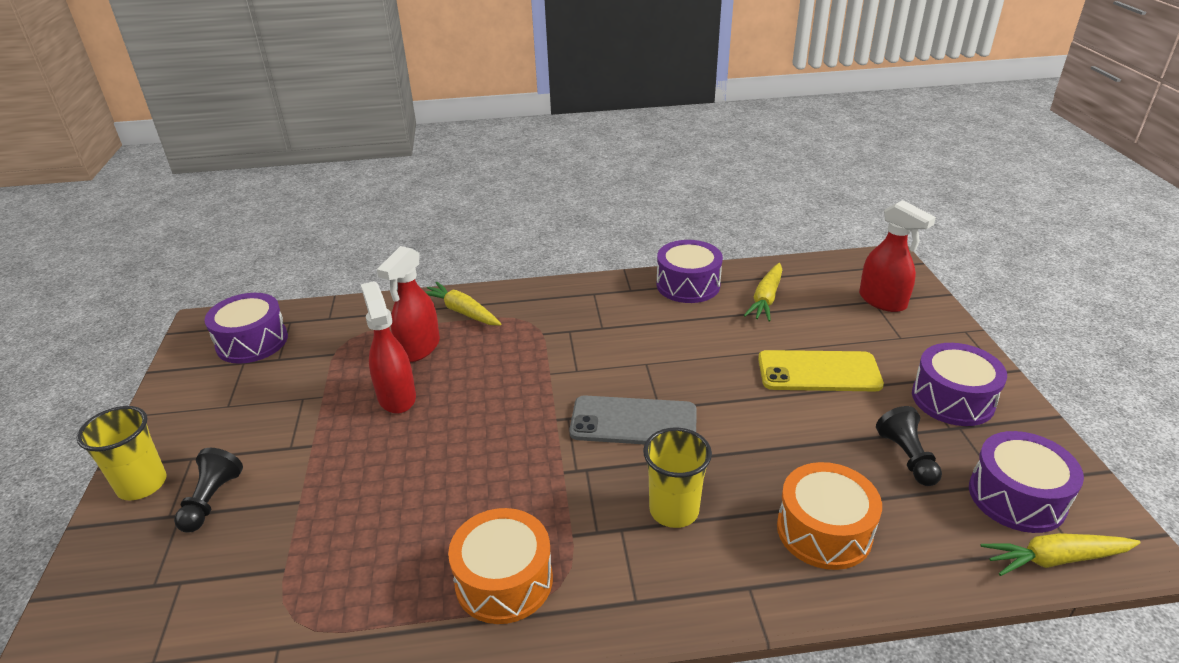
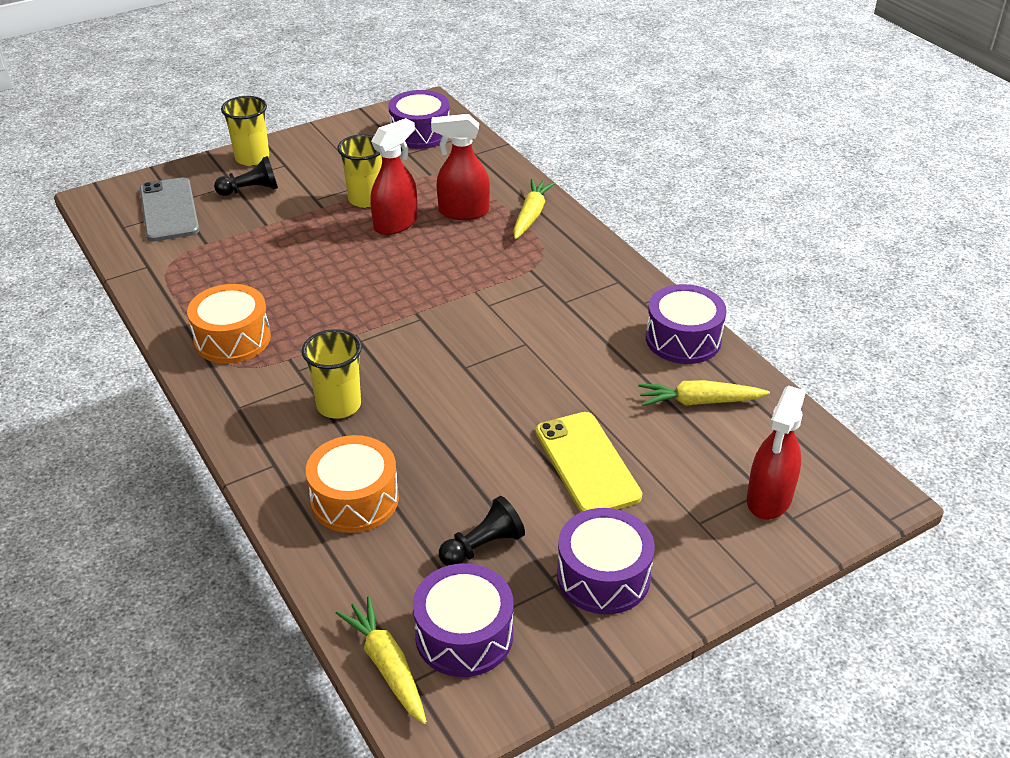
camera: 65 degrees right, 5 degrees up
(331, 408) = (366, 199): none -> yellow cup
(633, 422) = (435, 356): grey phone -> grey phone (169, 210)

